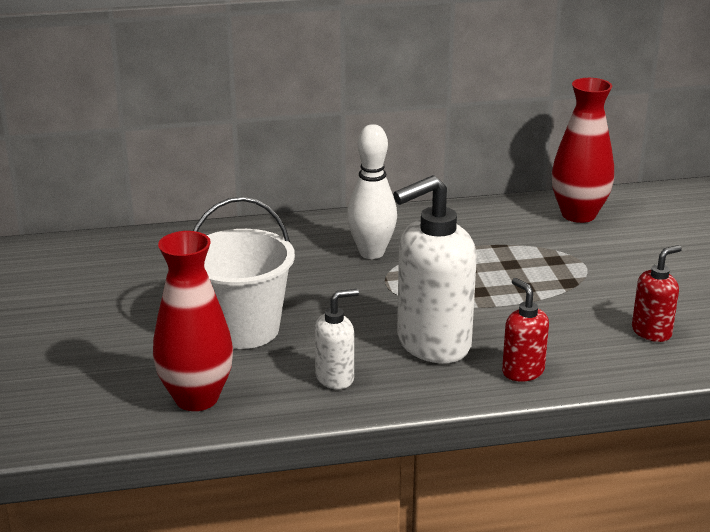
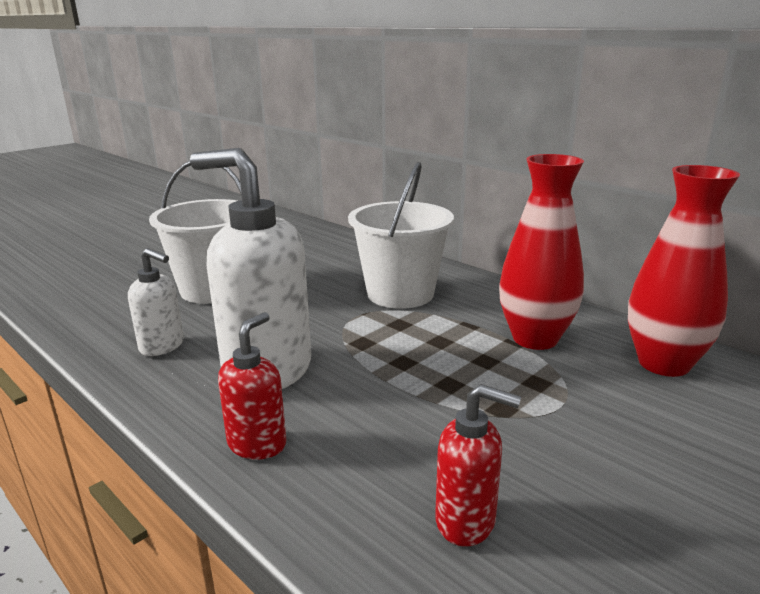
camera: 55 degrees right, 5 degrees down
(196, 398) = (92, 306): red vase -> red vase (535, 338)
(371, 253) = (400, 294): white bowling pin -> white bucket

